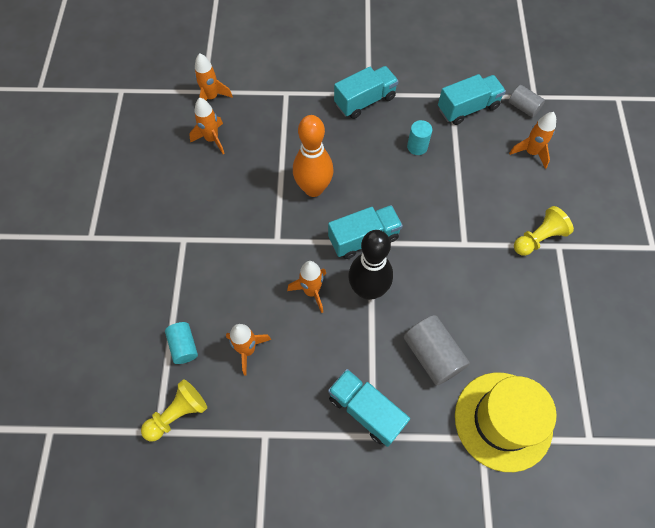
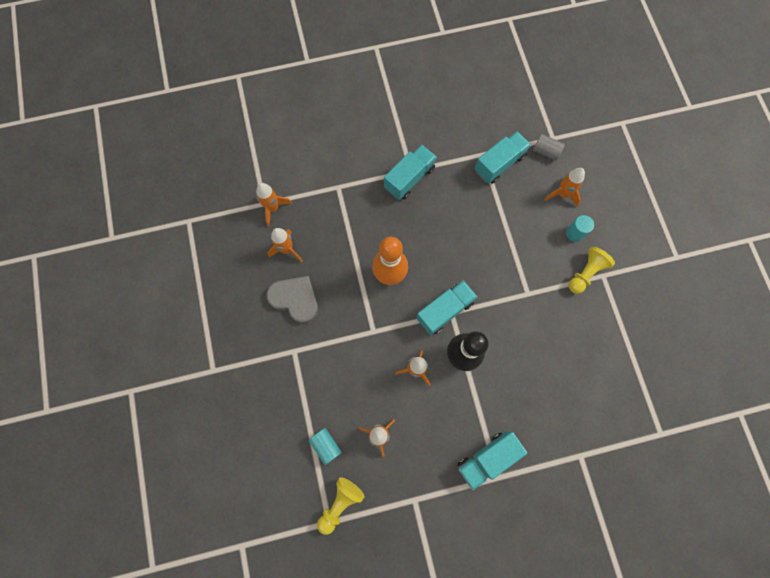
camera: 15 degrees left, 10 degrees up
(203, 188) = (295, 299): none -> grey heart
(366, 411) = (487, 458): turquoise truck -> turquoise truck turned 60 degrees counterclockwise
(417, 147) = (466, 212): turquoise cylinder -> turquoise cylinder (574, 233)
(432, 355) = (526, 398): grey cylinder -> none
(503, 421) = (593, 437): yellow hat -> none

